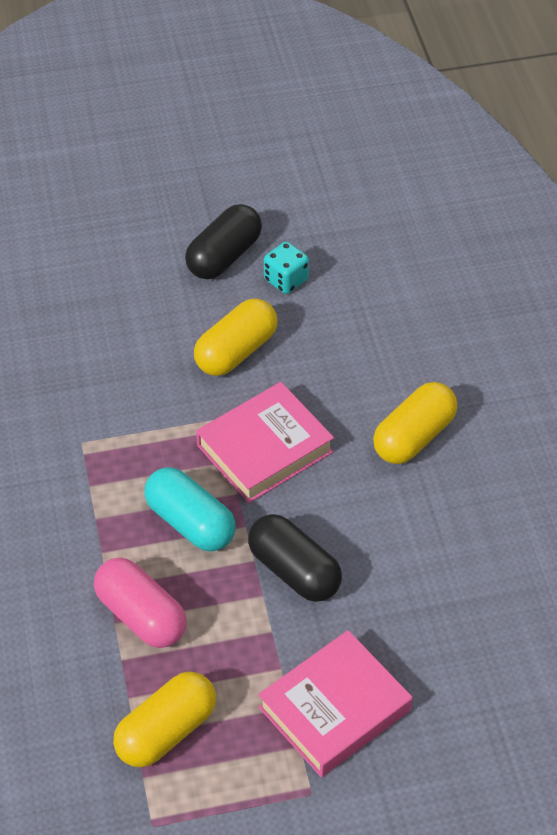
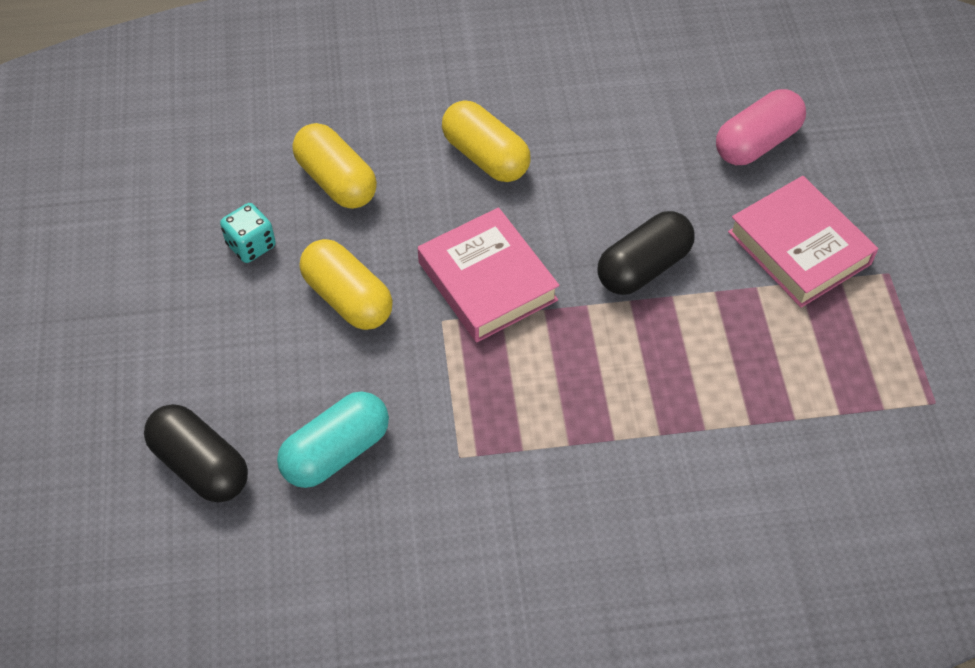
camera: 85 degrees left, 5 degrees up
(141, 615) = (696, 404): pink capsule -> pink capsule (756, 143)
(166, 731) = (831, 386): yellow capsule -> yellow capsule (336, 181)
(190, 522) = (579, 353): turquoise capsule -> turquoise capsule (336, 452)
(224, 256) = (200, 301): black capsule -> black capsule (201, 465)

